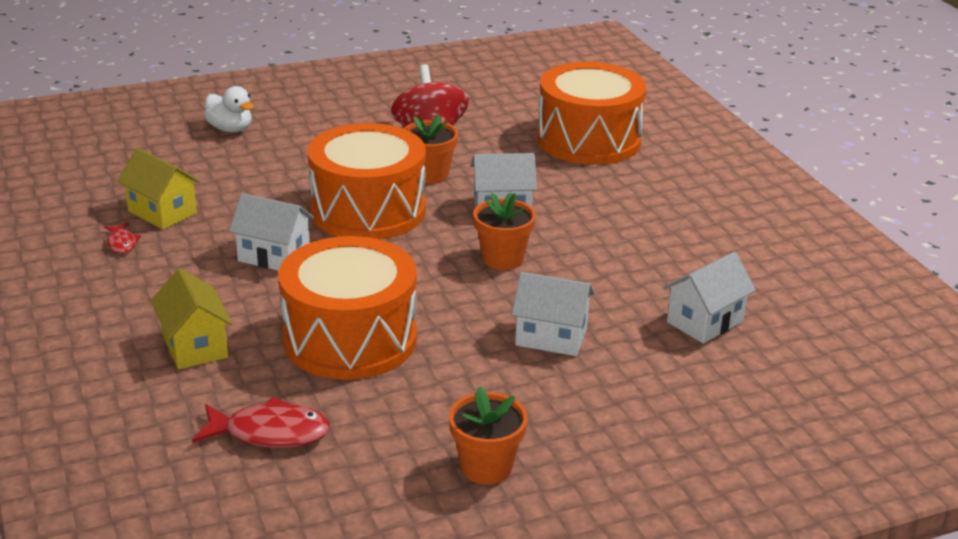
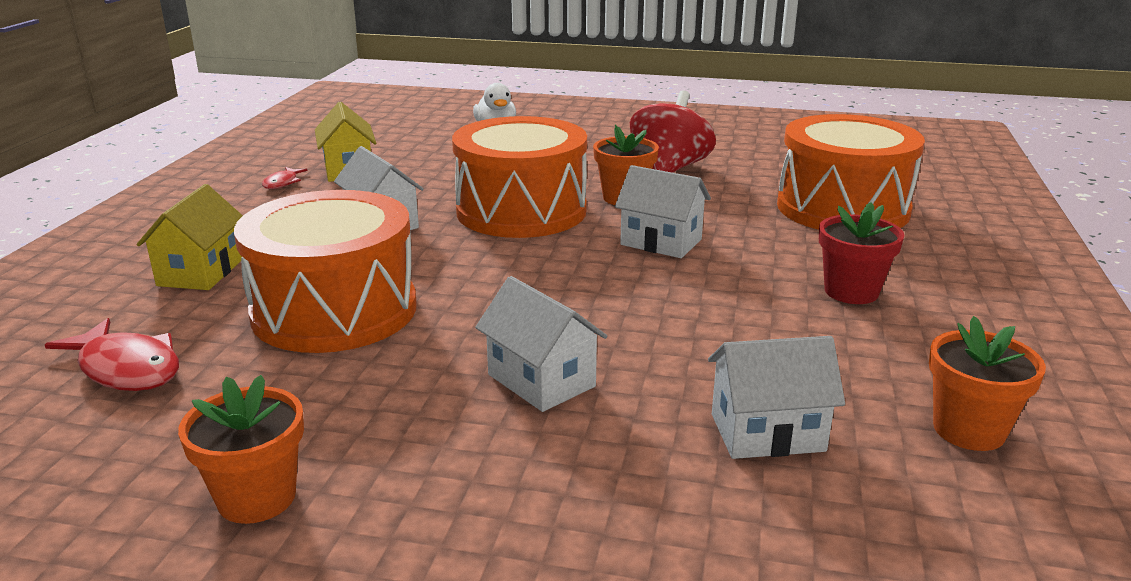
camera: 35 degrees right, 5 degrees down
(502, 259) = (596, 286): orange flower pot -> orange flower pot (968, 430)
(658, 210) = (851, 291): none -> red flower pot

